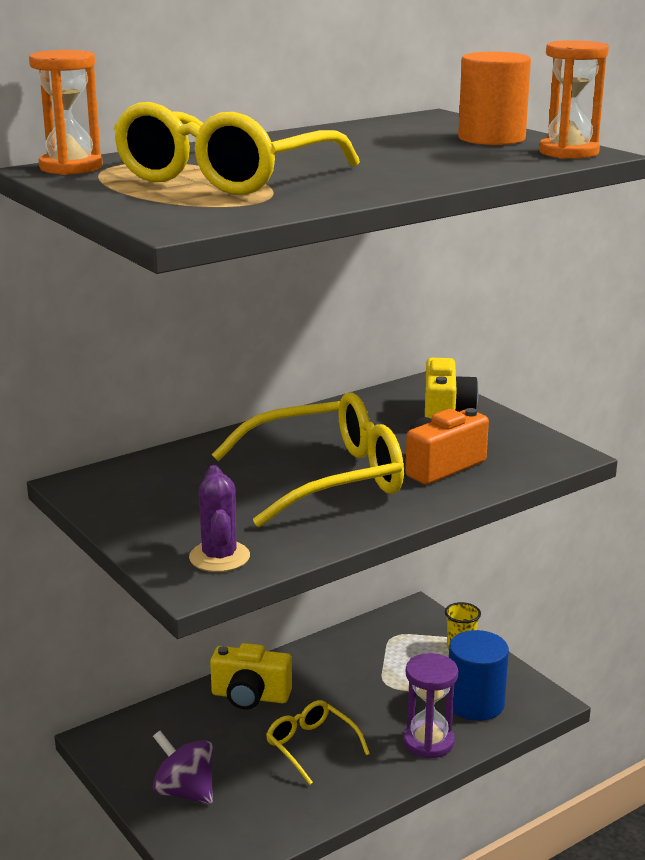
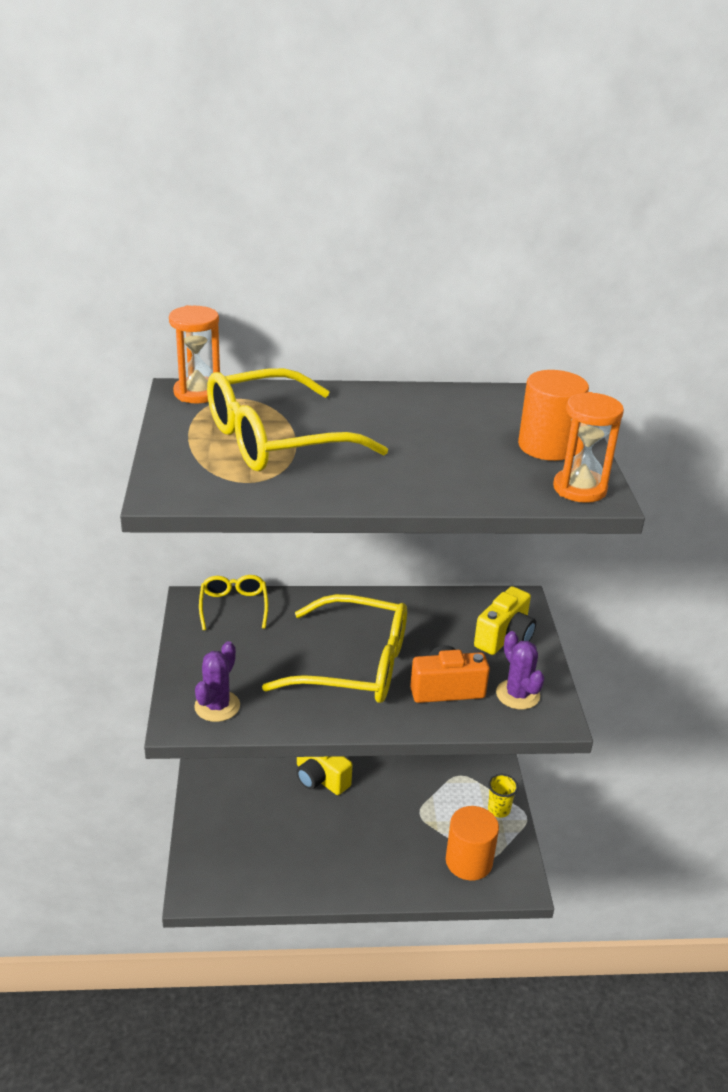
camera: 30 degrees right, 10 degrees up
(185, 791) = (222, 831): purple spinning top -> none
(311, 746) = (327, 838): yellow glasses -> yellow glasses (234, 606)
(428, 742) = (408, 876): purple hourglass -> none
(475, 703) = (469, 861): blue cylinder -> orange cylinder
(511, 449) = (517, 695): none -> purple cactus

